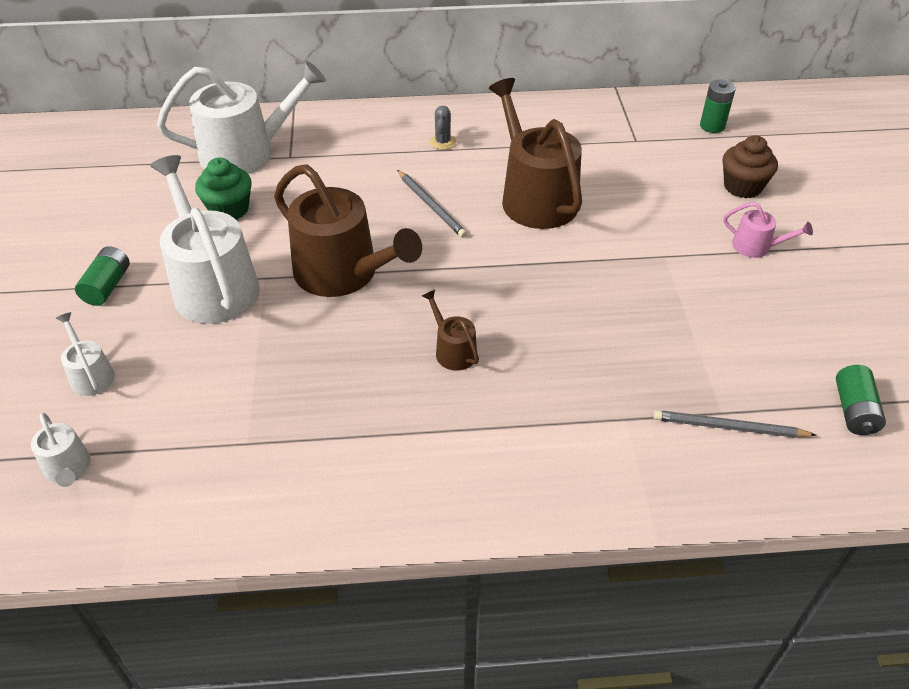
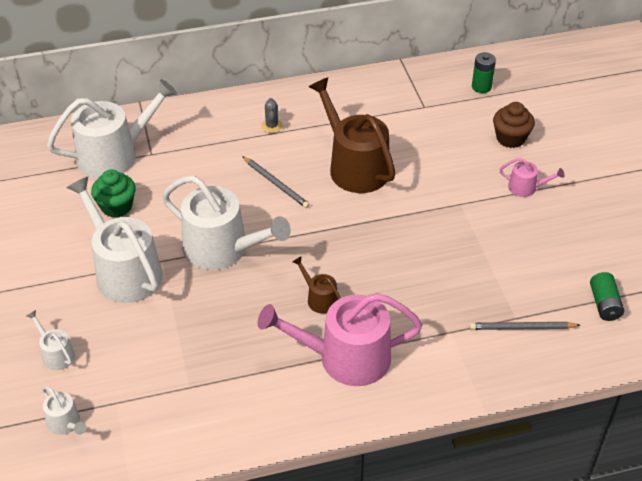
camera: 10 degrees left, 0 degrees up
(107, 286) = (42, 283): green battery -> none
(343, 273) = (222, 249): brown watering can -> white watering can
(470, 434) = (345, 358): none -> pink watering can

